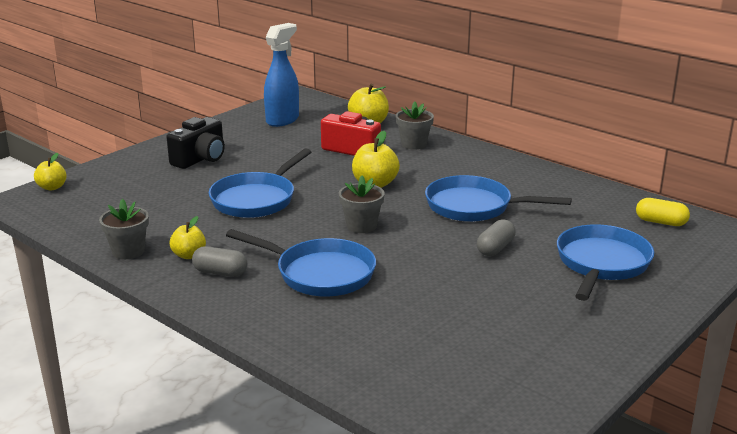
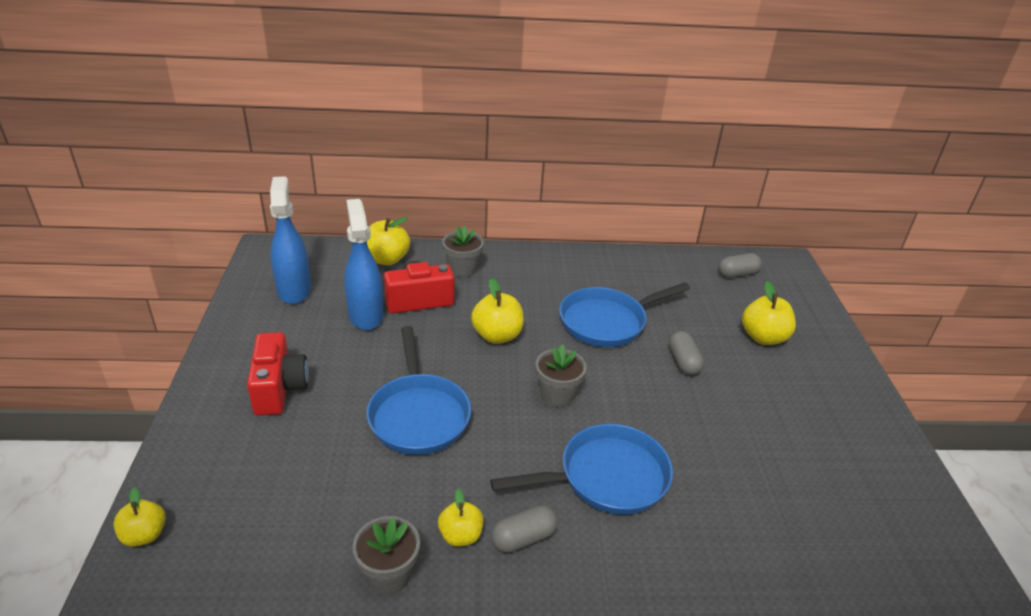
camera: 45 degrees left, 10 degrees up
(200, 159) = (279, 388): black camera -> red camera
(305, 145) = (365, 315): none -> blue spray bottle
(601, 264) = (763, 337): blue pan -> yellow apple
(660, 222) = (737, 274): yellow capsule -> grey capsule

